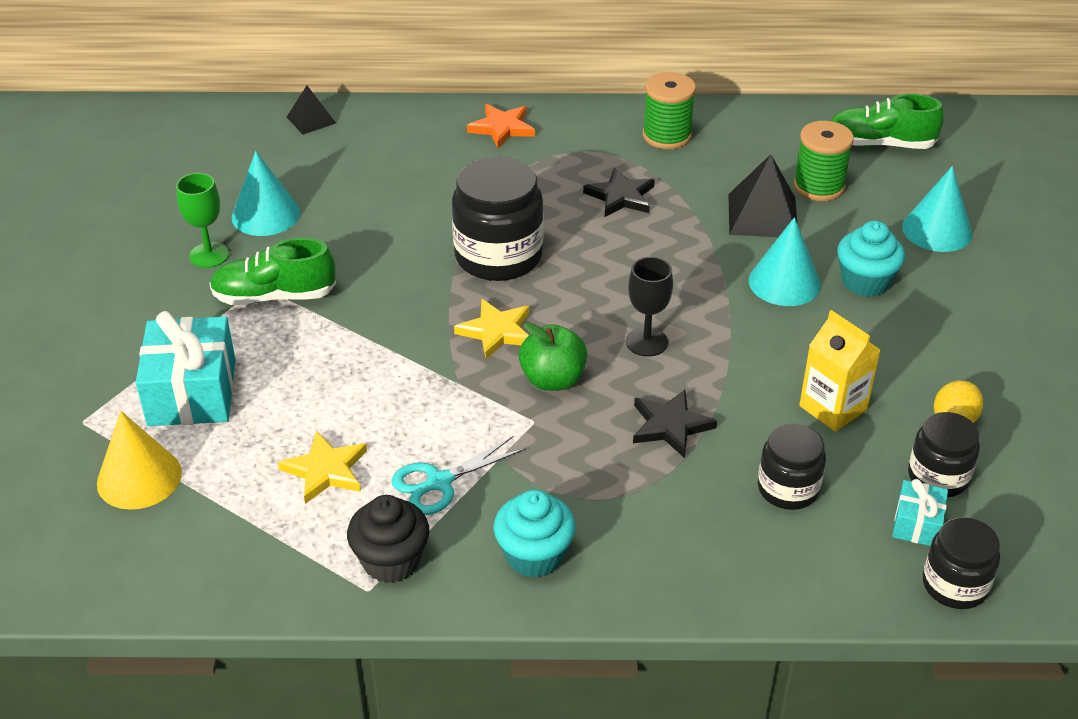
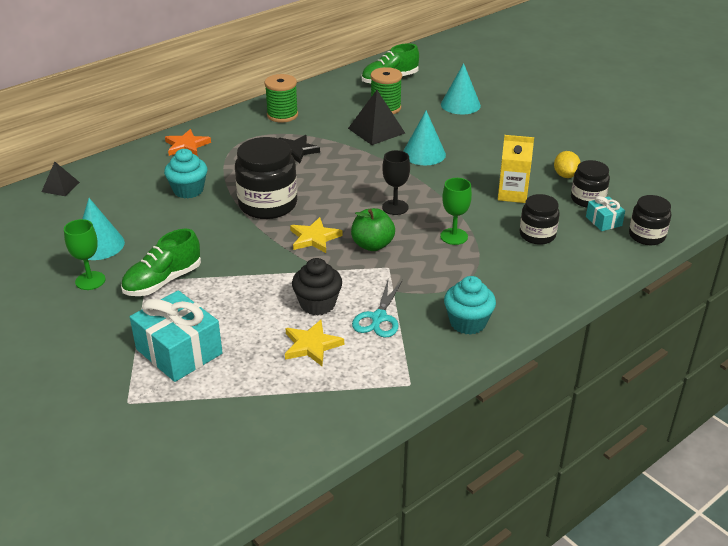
camera: 40 degrees left, 5 degrees down
(139, 478) = (206, 409): yellow cone -> none
(391, 561) = (403, 365): black cupcake -> black cupcake (317, 304)
(670, 426) = (454, 236): black star -> green goblet
(865, 282) = (458, 138): turquoise cupcake -> turquoise cupcake (188, 190)

